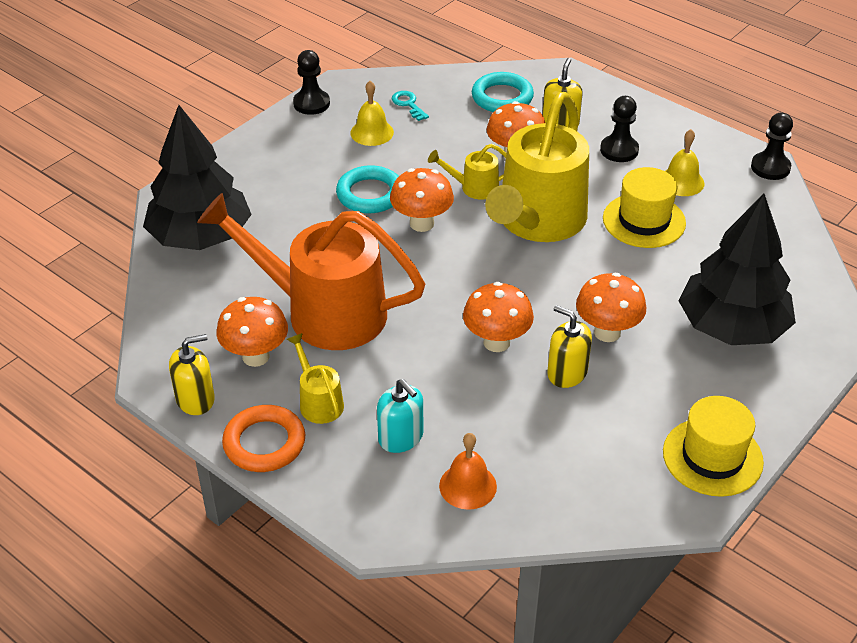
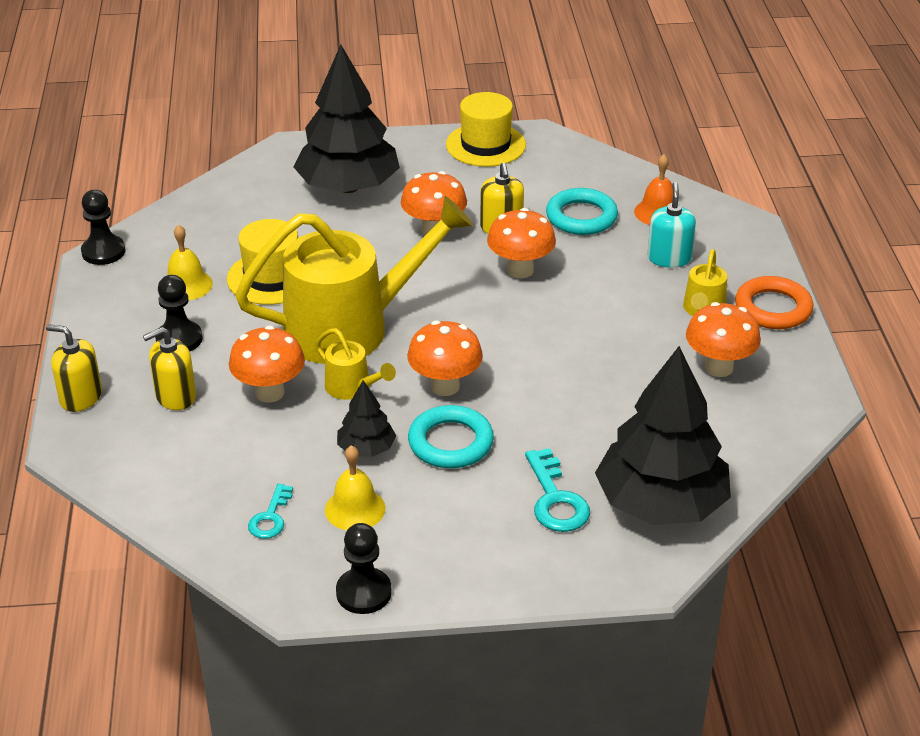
camera: 135 degrees left, 5 degrees down
(195, 399) = (799, 365): yellow soap dispenser -> yellow soap dispenser (81, 397)
(267, 202) = (555, 499): none -> turquoise key
(321, 311) = (625, 368): orange watering can -> none
(412, 162) = (366, 448): none -> black tree
(502, 97) = (174, 459): turquoise ring -> turquoise ring (581, 217)

